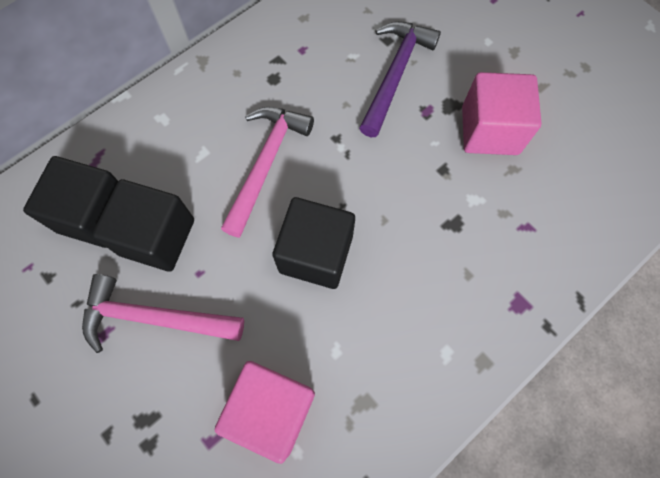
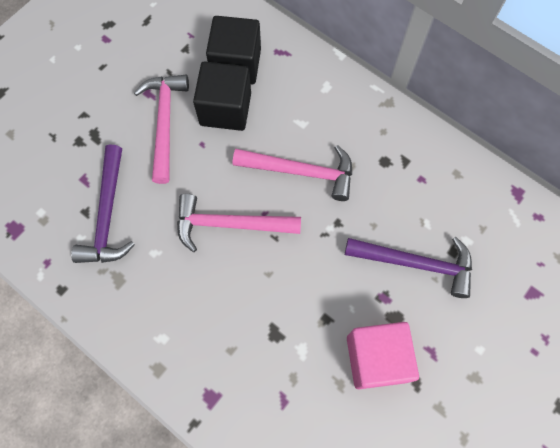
camera: 80 degrees right, 0 degrees up
(272, 410) = (107, 215): pink cube -> purple hammer
(316, 254) = (230, 224): black cube -> pink hammer

